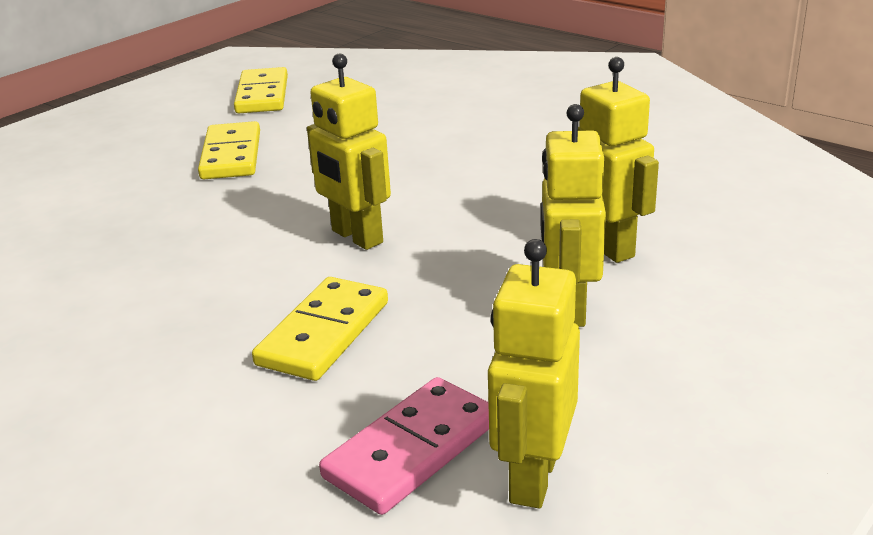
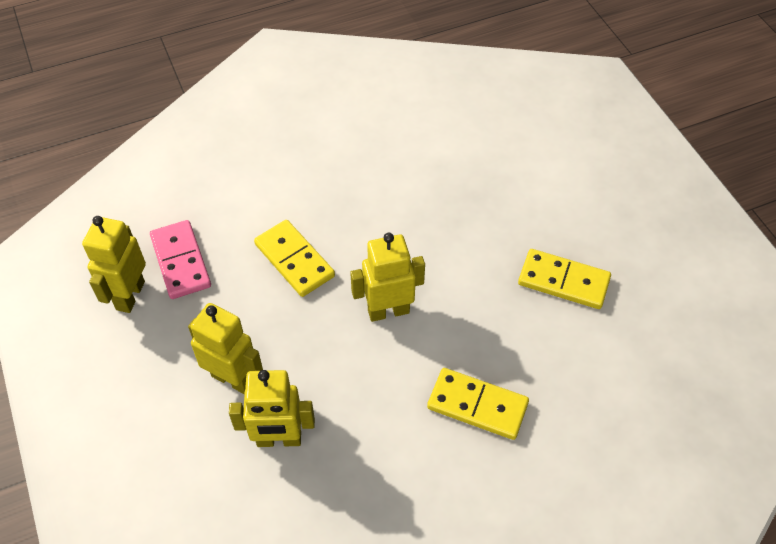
camera: 115 degrees right, 25 degrees up
(262, 95) = (688, 336): yellow domino -> yellow domino (477, 406)
(532, 477) = (130, 295): yellow robot -> yellow robot turned 120 degrees counterclockwise

